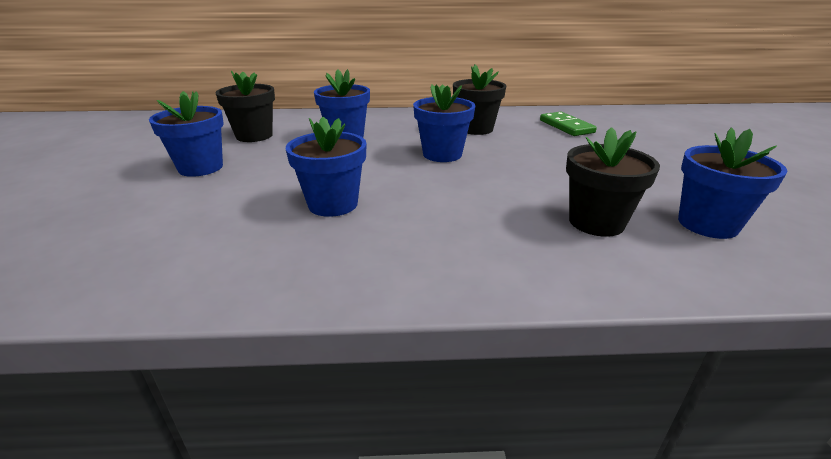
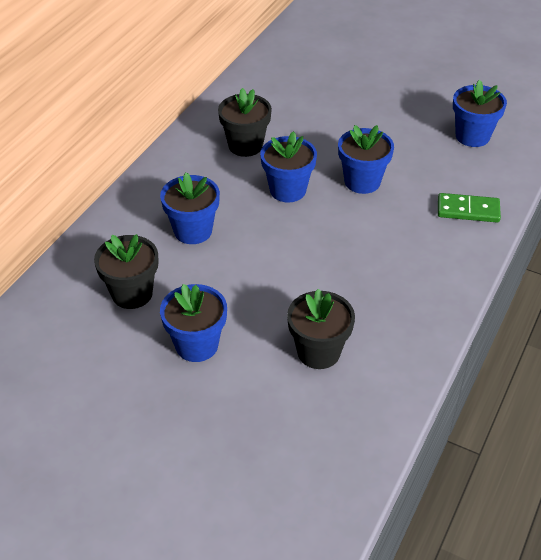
camera: 60 degrees left, 15 degrees up
(333, 204) = (336, 280): blue flower pot -> blue flower pot (362, 181)
(566, 126) = (285, 95): green domino -> green domino (468, 210)
(596, 222) = (443, 175): black flower pot -> black flower pot (318, 352)

